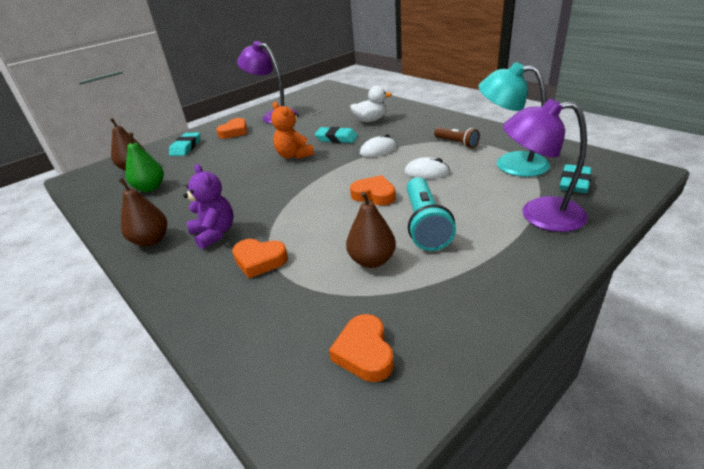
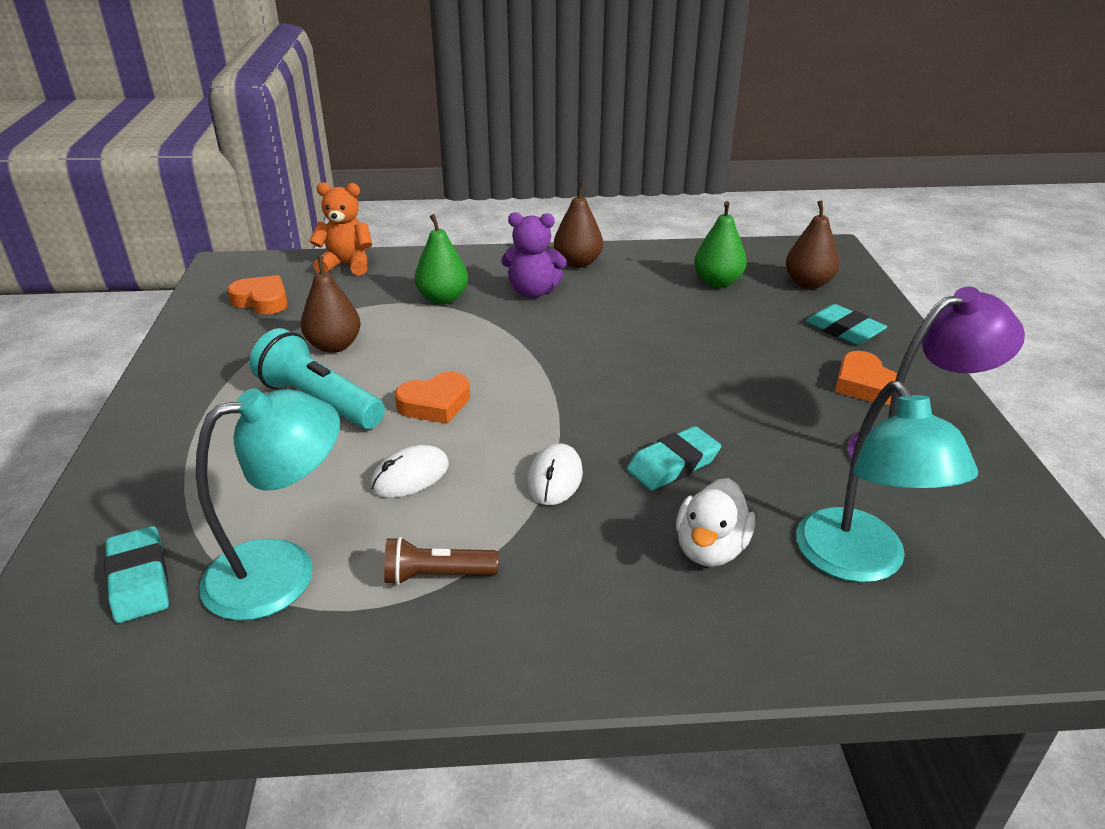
camera: 125 degrees right, 0 degrees up
(259, 261) = (443, 298): orange heart -> green pear
(294, 155) = (663, 399): orange teddy bear -> orange teddy bear (347, 265)
(343, 107) = (860, 562): none -> turquoise lamp
(539, 214) = (176, 485): purple lamp -> none

